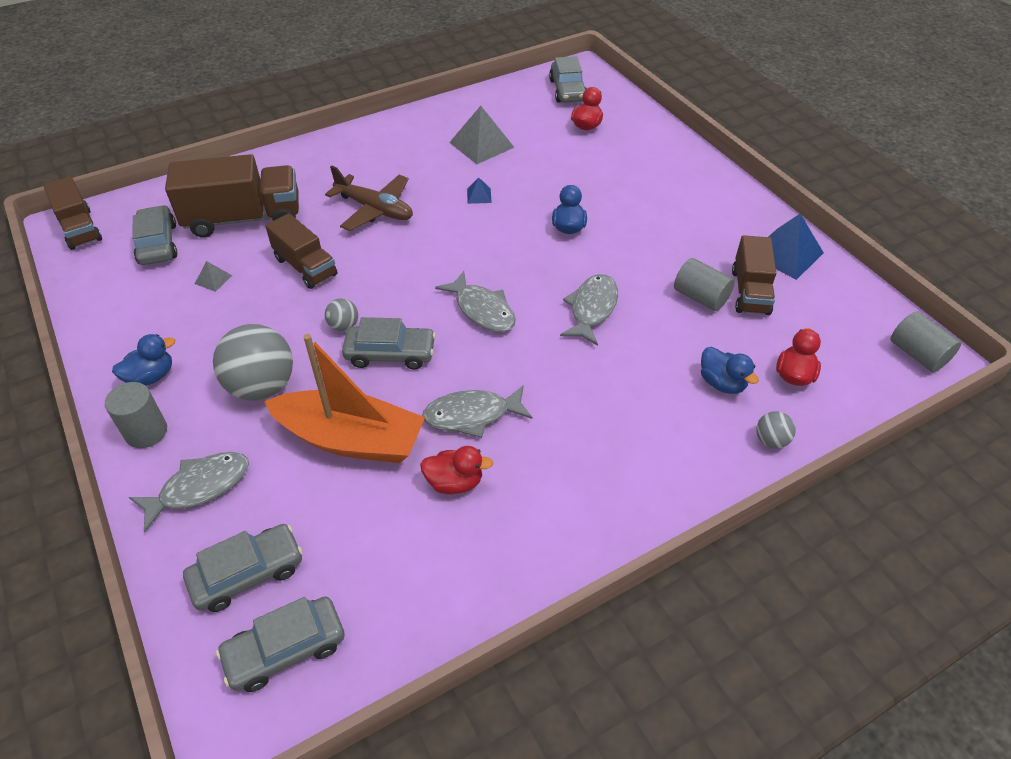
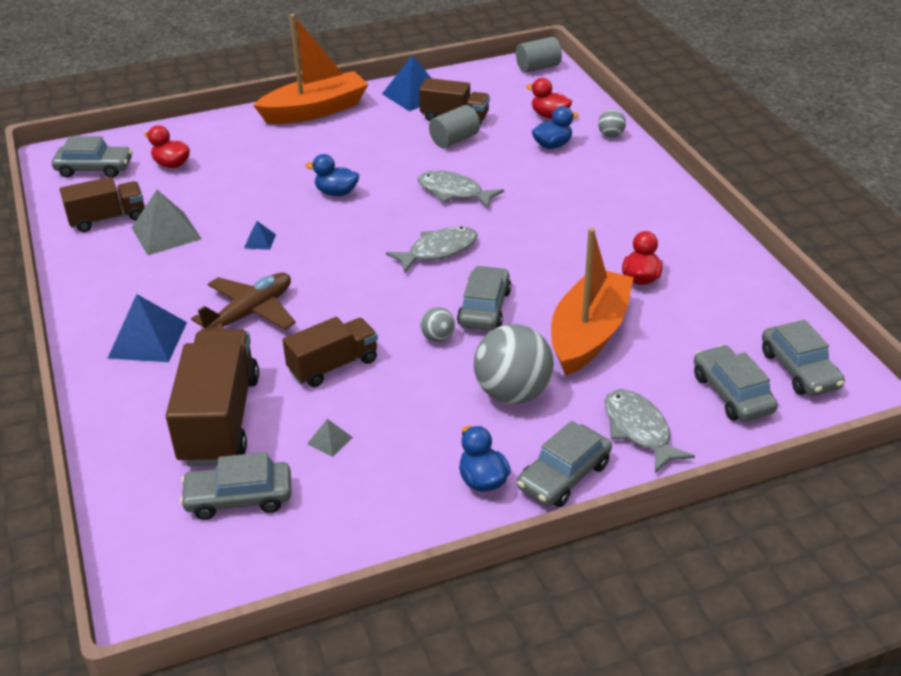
camera: 80 degrees left, 10 degrees down
(80, 229) = (168, 588): brown truck -> brown truck (107, 219)
(146, 432) = (564, 476): grey cylinder -> grey car
(339, 165) = (147, 340): none -> blue pyramid
(472, 415) = (569, 265): grey fish -> none
(717, 189) = (315, 111): none -> orange boat

